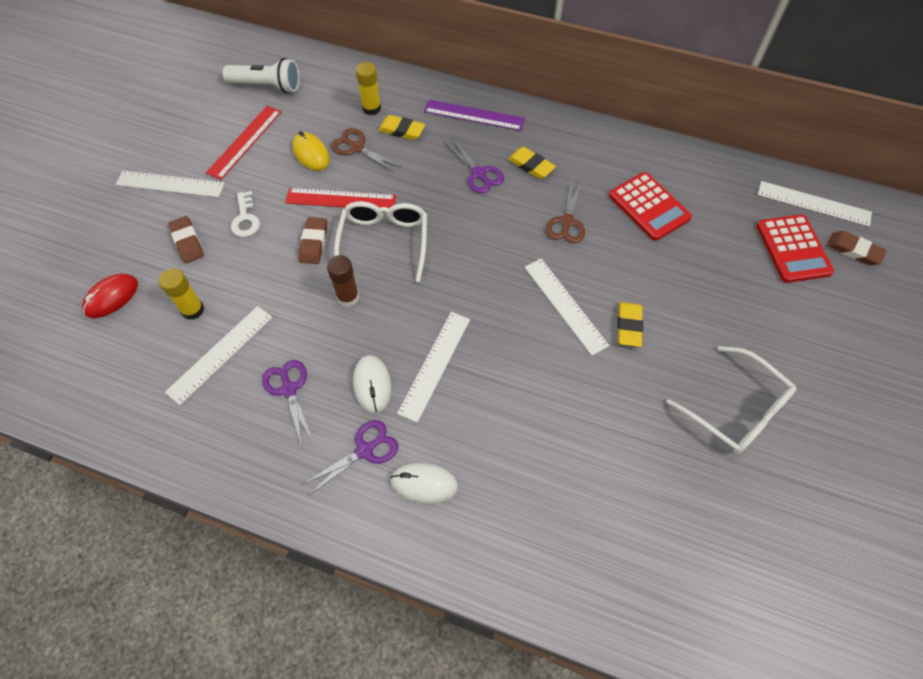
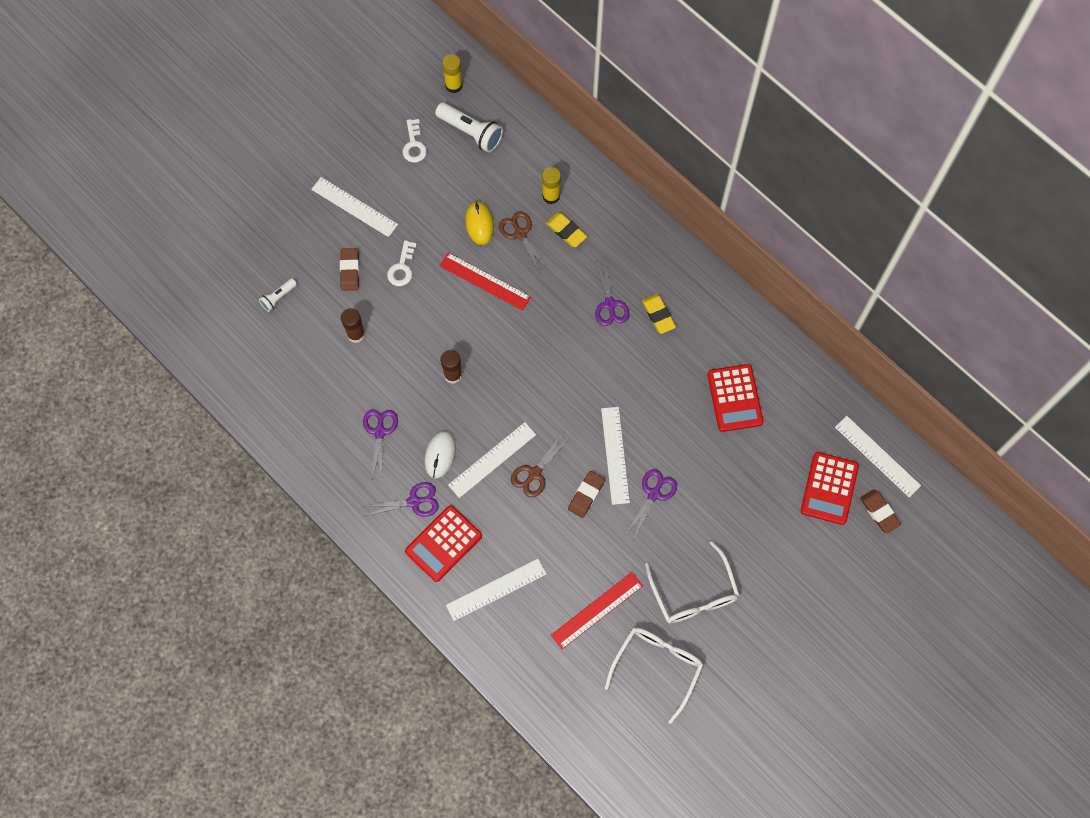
camera: 25 degrees right, 10 degrees up
(112, 297) = (278, 297): red mouse -> white flashlight
(193, 310) = (334, 335): yellow glue stick -> yellow glue stick (453, 85)
(213, 113) = (414, 145): none -> white key
(218, 299) = (356, 334): none -> brown glue stick
(220, 354) = (341, 381): white ruler -> white ruler (496, 589)
(245, 142) = (429, 187): red ruler -> red ruler (597, 610)
(314, 243) = (446, 314): brown eraser -> brown eraser (586, 495)
(384, 242) = (502, 337): white glasses -> white glasses (657, 667)
(424, 484) = (443, 543): white mouse -> red calculator
(474, 115) = (637, 241): purple ruler -> none
(567, 222) = (658, 383): brown scissors -> brown scissors (534, 473)
(629, 326) = (654, 494): yellow eraser -> purple scissors

